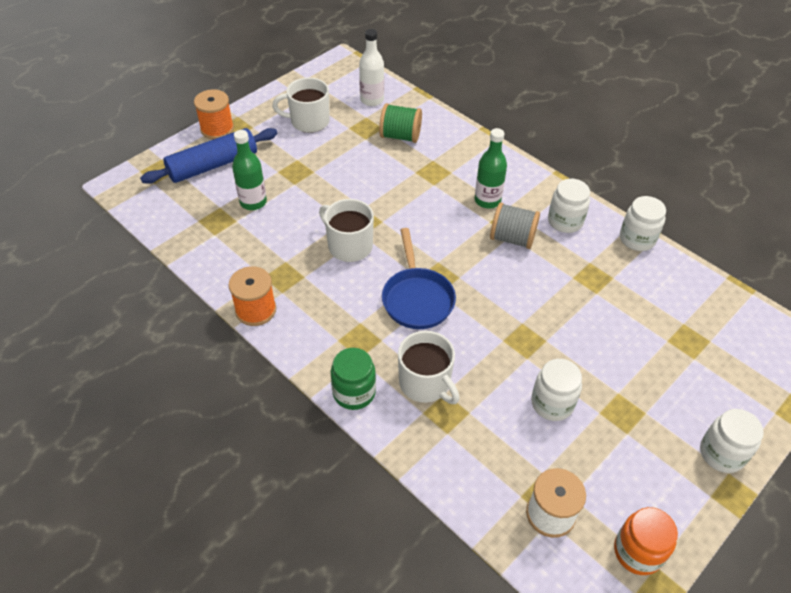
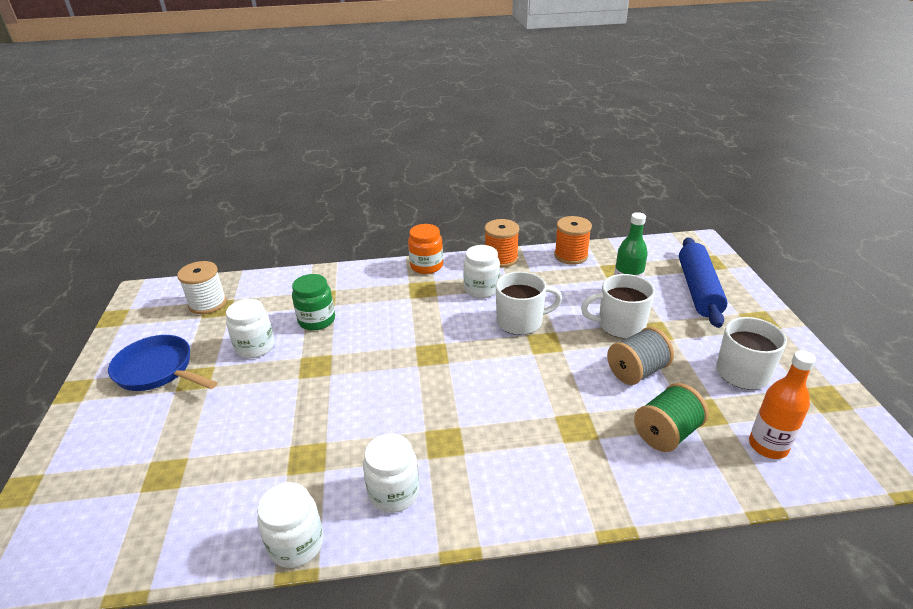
camera: 130 degrees right, 15 degrees down
(217, 129) = (761, 308): orange spool -> orange spool (571, 256)
(354, 392) = (386, 270): green jar -> green jar (317, 320)
(372, 100) = (768, 446): white bottle -> orange bottle
(417, 298) = (425, 331): blue pan -> blue pan (158, 370)
(425, 383) = (352, 300): white mug -> white mug (619, 325)
(487, 200) = (491, 444): green bottle -> none
(512, 238) = (419, 429): grey spool -> grey spool (636, 371)
(637, 552) = (137, 323): orange jar -> orange jar (426, 266)
(721, 453) = (92, 408): white jar -> white jar (481, 289)

